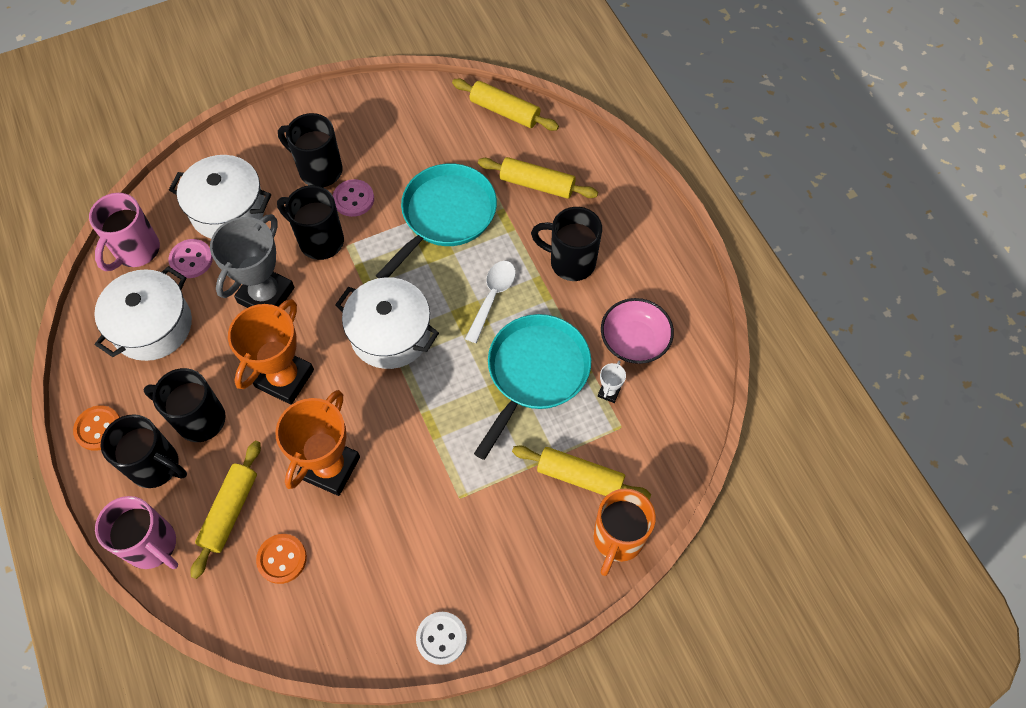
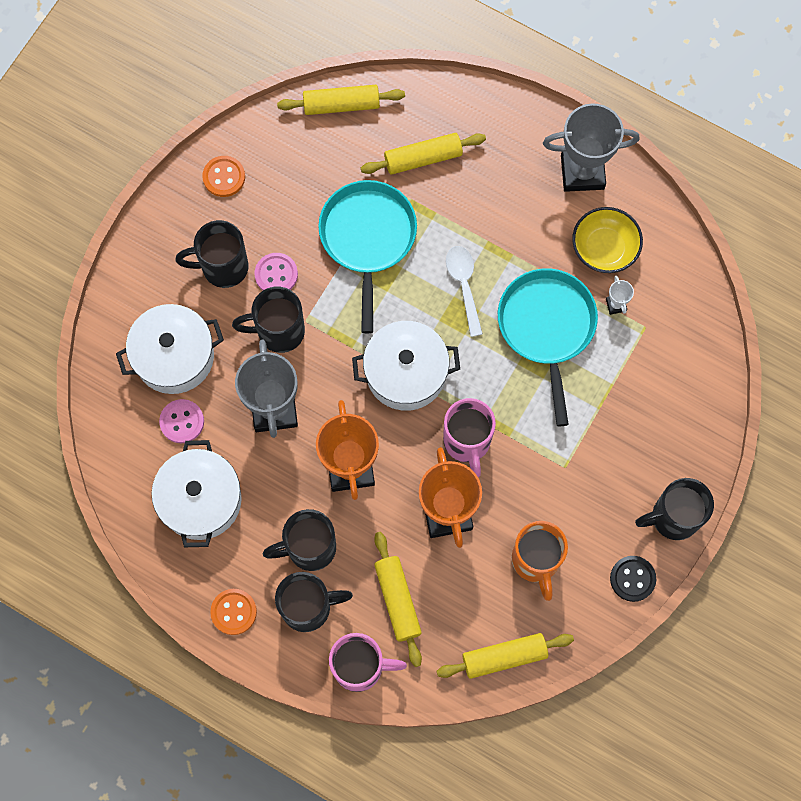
camera: 35 degrees left, 10 degrees up
(136, 251) = (126, 446): pink mug -> pink mug (467, 442)
(282, 559) = (468, 606): orange button -> orange button (224, 177)
(441, 638) = (632, 579): white button -> black button
(570, 262) = (504, 212): black mug -> black mug (673, 517)
(580, 477) = (643, 388): yellow rolling pin -> yellow rolling pin (504, 657)
(617, 539) = (705, 417): orange mug -> orange mug (536, 561)
(634, 340) = (604, 248): pink bowl -> yellow bowl
(661, 270) = (582, 172): none -> grey trophy

